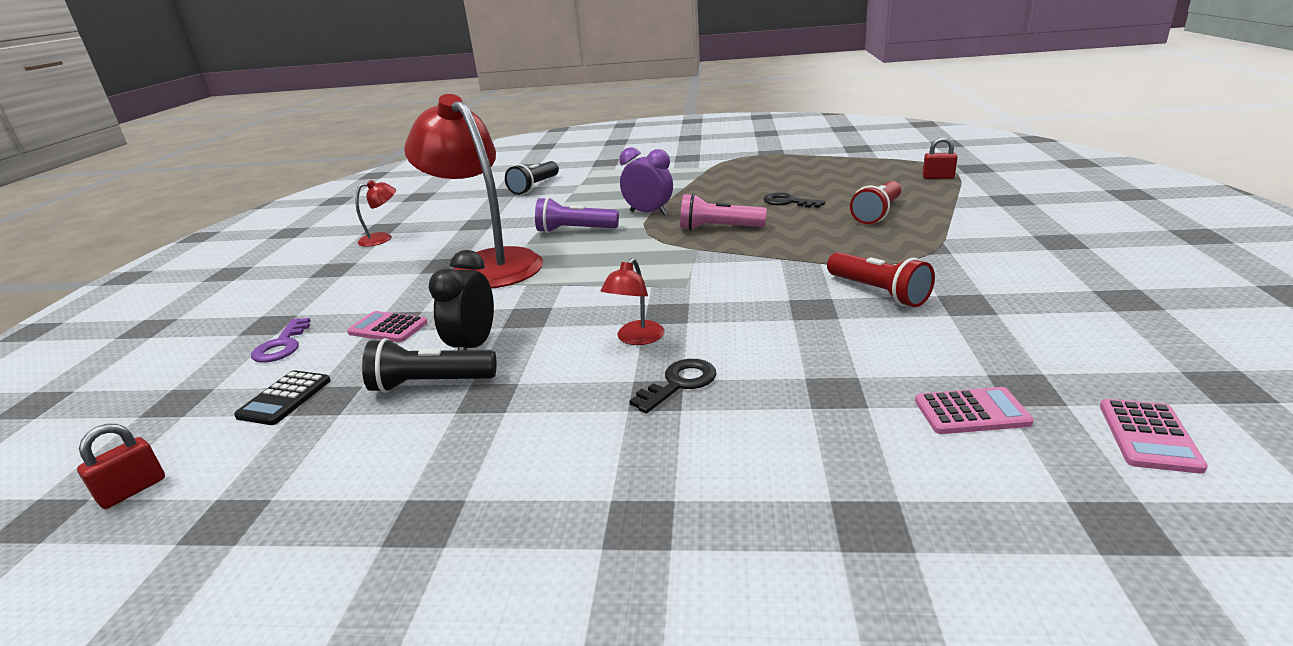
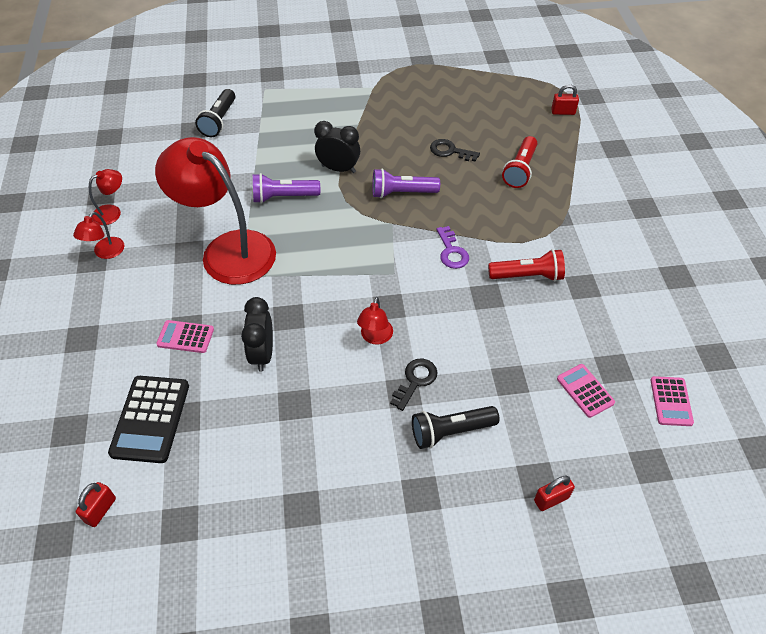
camera: 15 degrees left, 25 degrees up
(282, 345) = (111, 363): purple key -> purple key (451, 252)
(285, 398) = (151, 419): black calculator -> black calculator, size x1.67
(352, 264) = (105, 253): none -> red lamp
(430, 384) = (249, 395): black flashlight -> black flashlight (451, 431)
(648, 213) = (338, 169): purple clock -> black clock
(718, 228) = (402, 193): pink flashlight -> purple flashlight
(878, 292) = (527, 276): red flashlight -> red flashlight turned 45 degrees counterclockwise
(898, 558) = (551, 499): none -> red padlock
(971, 412) = (585, 391): pink calculator -> pink calculator turned 105 degrees counterclockwise

